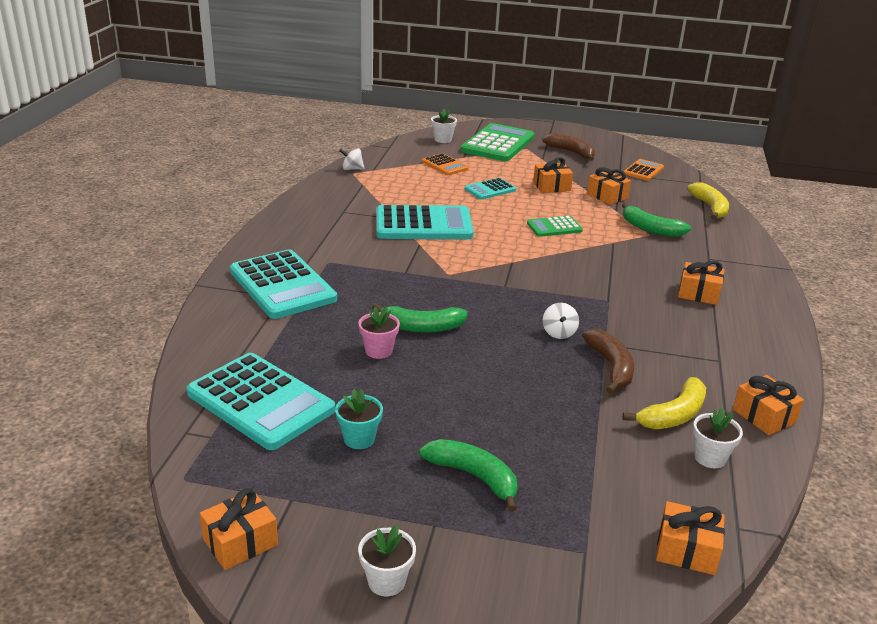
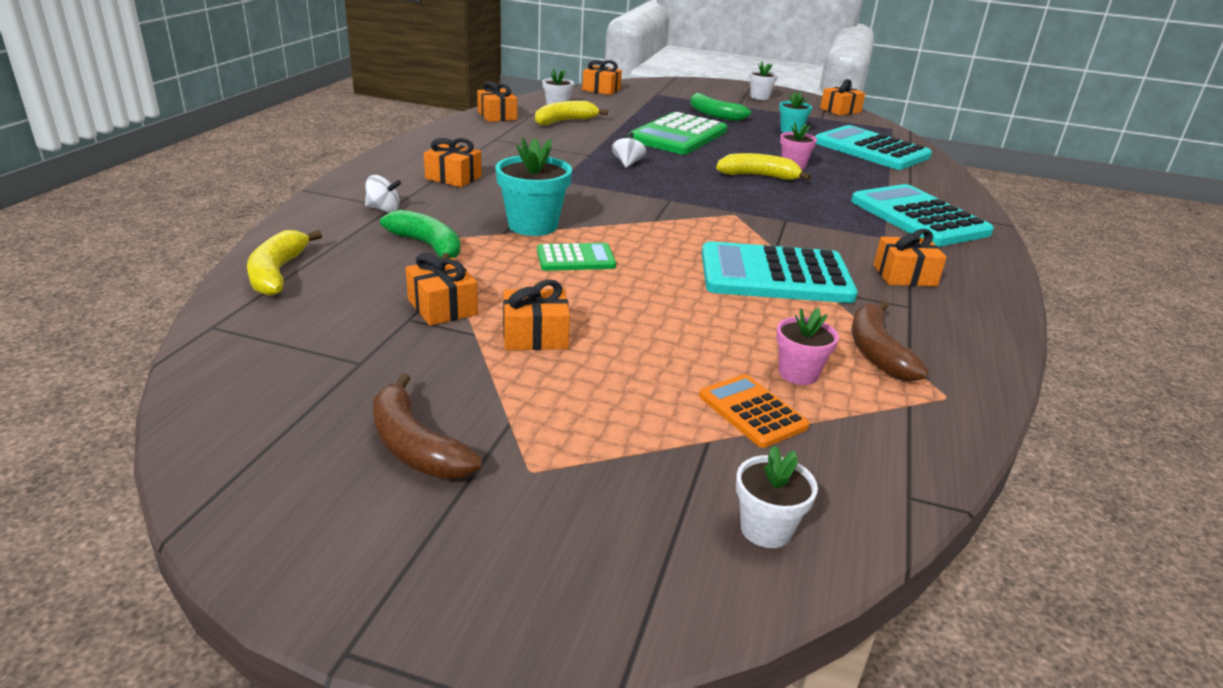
camera: 175 degrees left, 0 degrees up
(333, 230) = (904, 275): none -> orange gift
(352, 169) = (956, 410): white spinning top -> white spinning top (383, 209)
(421, 178) = (798, 373): none -> pink flower pot
(421, 327) = (758, 176): green banana -> yellow banana
(490, 189) = (660, 335): turquoise calculator -> none
(497, 144) = (606, 497): green calculator -> green calculator (678, 136)
(598, 250) = (533, 225): none -> turquoise flower pot
(611, 367) = (593, 143): brown banana -> brown banana (877, 351)
(643, 171) = (294, 368): orange calculator -> none

